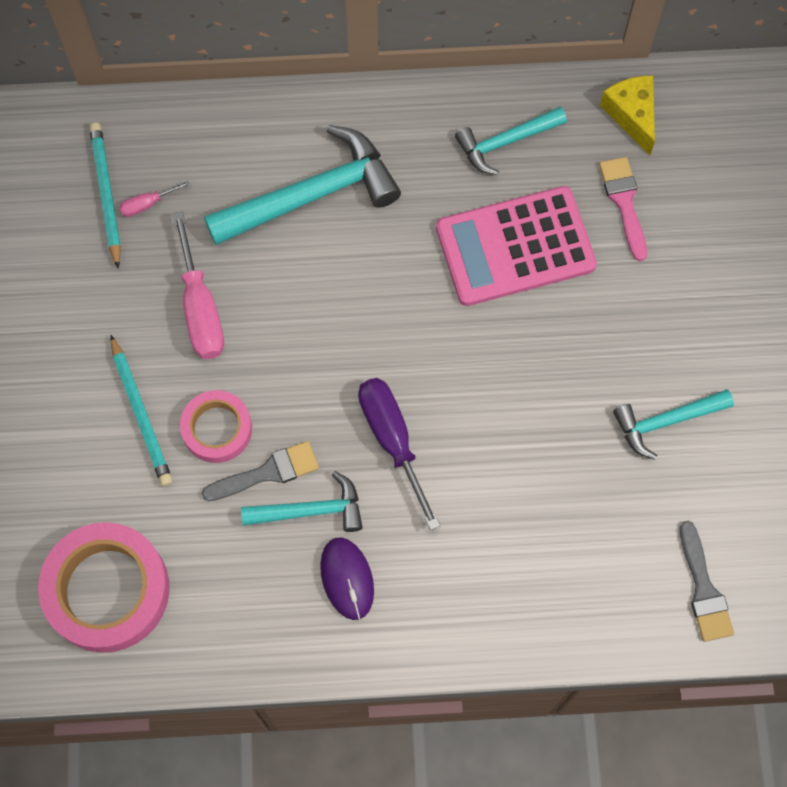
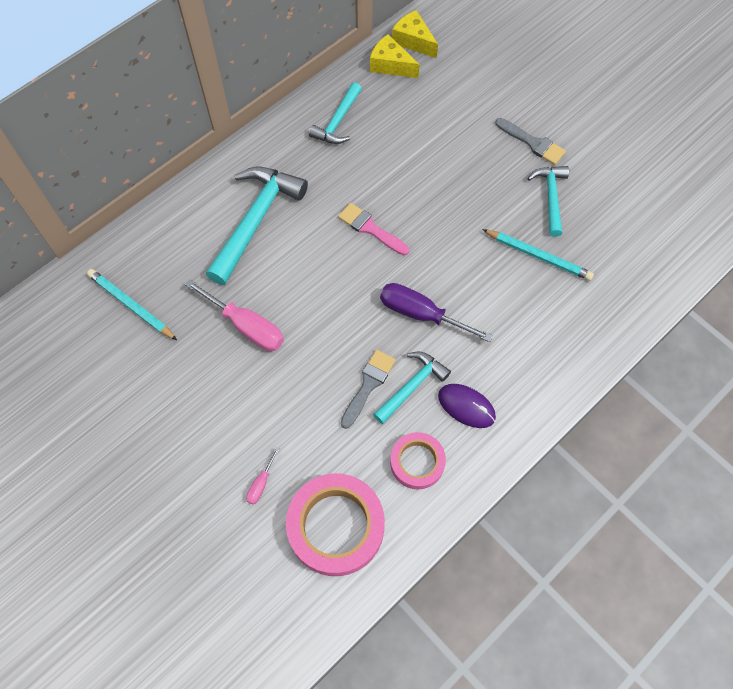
camera: 40 degrees left, 5 degrees down
(141, 414) = (264, 410): turquoise pencil -> turquoise pencil (538, 256)
(147, 204) = (162, 293): pink screwdriver -> pink screwdriver (261, 484)
(217, 429) = (317, 384): pink tape -> pink tape (417, 462)
(515, 247) = (392, 169): pink calculator -> none
(624, 202) = (427, 108): pink brush -> pink brush (370, 228)
(666, 421) = (550, 198): turquoise hammer -> turquoise hammer turned 150 degrees clockwise
(688, 103) = (413, 41): none -> yellow cheese
(704, 589) = (648, 264): grey brush -> grey brush (533, 143)

